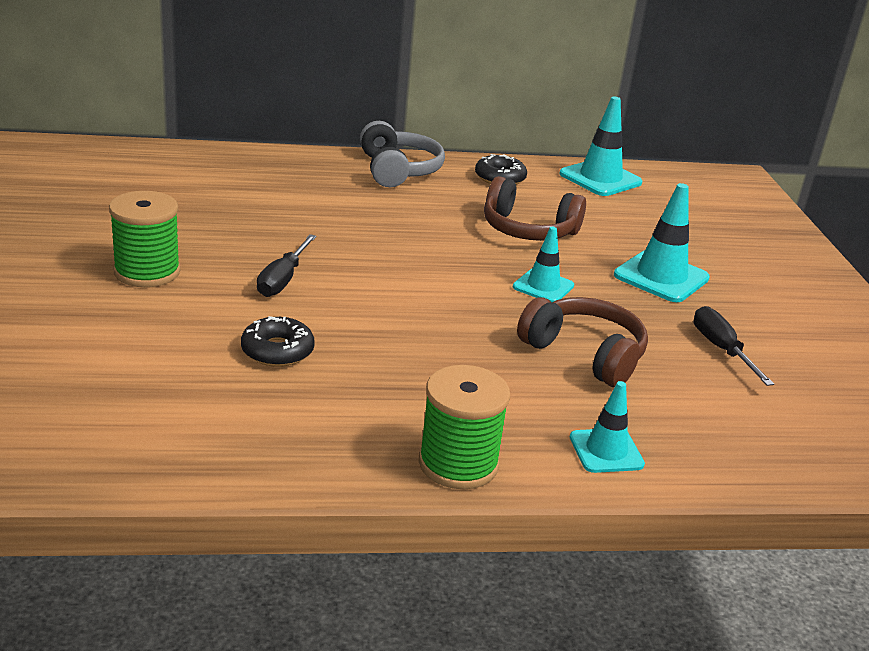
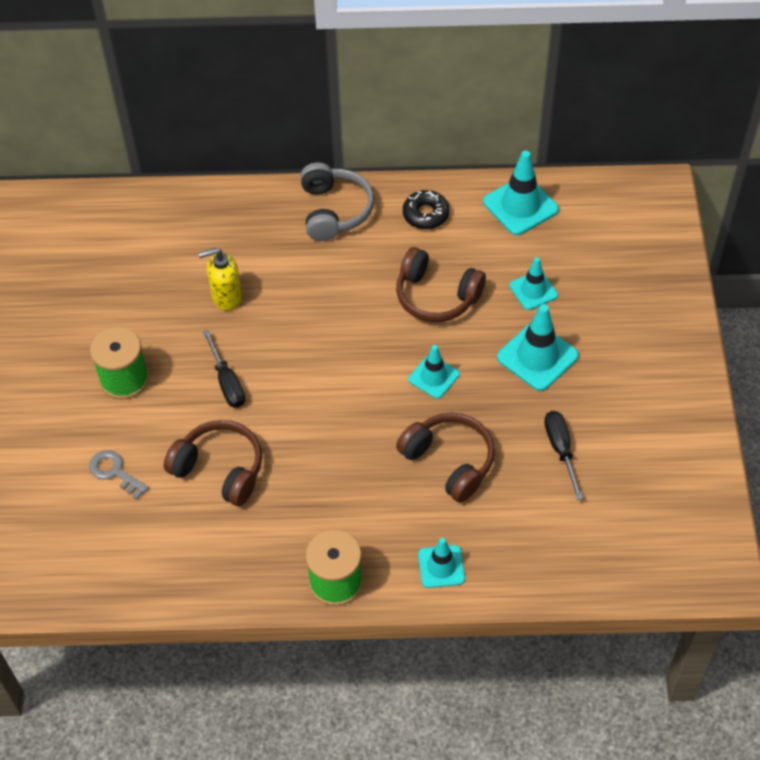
camera: 10 degrees right, 25 degrees up
(127, 349) = (115, 472): none -> grey key
(277, 351) = (220, 469): black donut -> brown headphones
(278, 218) = (226, 297): none -> yellow soap dispenser
(283, 280) = (227, 382): black screwdriver -> black screwdriver turned 45 degrees counterclockwise
(636, 231) = (533, 290): none -> turquoise traffic cone

